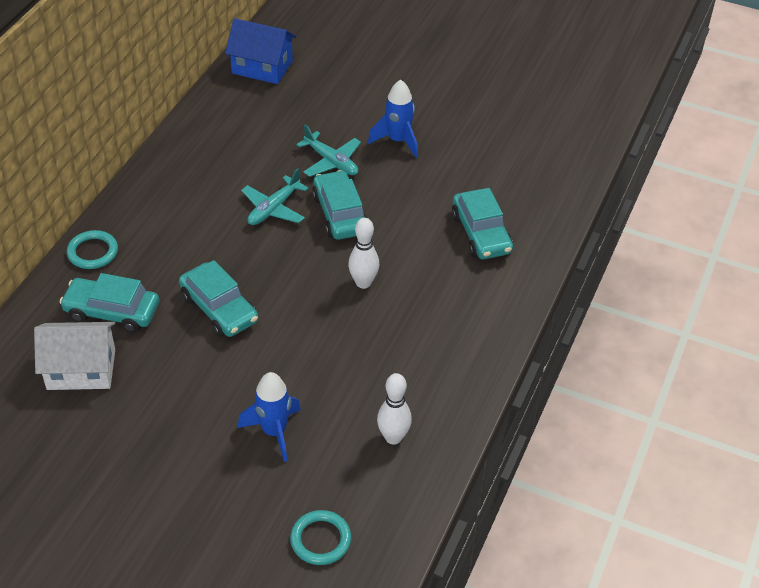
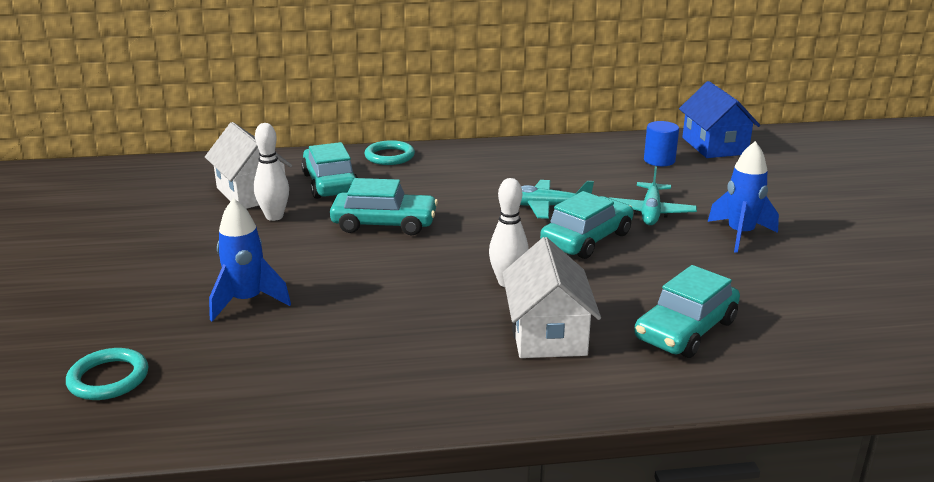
camera: 60 degrees right, 20 degrees down
(219, 308) = (384, 224): turquoise car -> turquoise car turned 105 degrees counterclockwise
(257, 109) = (659, 160): none -> blue cylinder
(393, 437) = (295, 376): white bowling pin -> white bowling pin (274, 216)
(437, 295) = (547, 333): none -> white house

